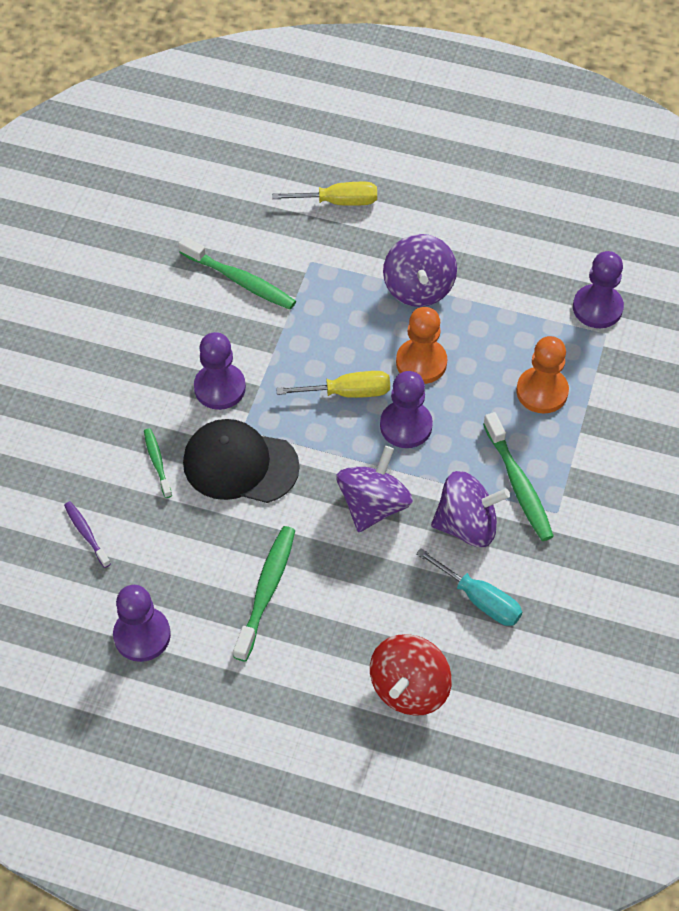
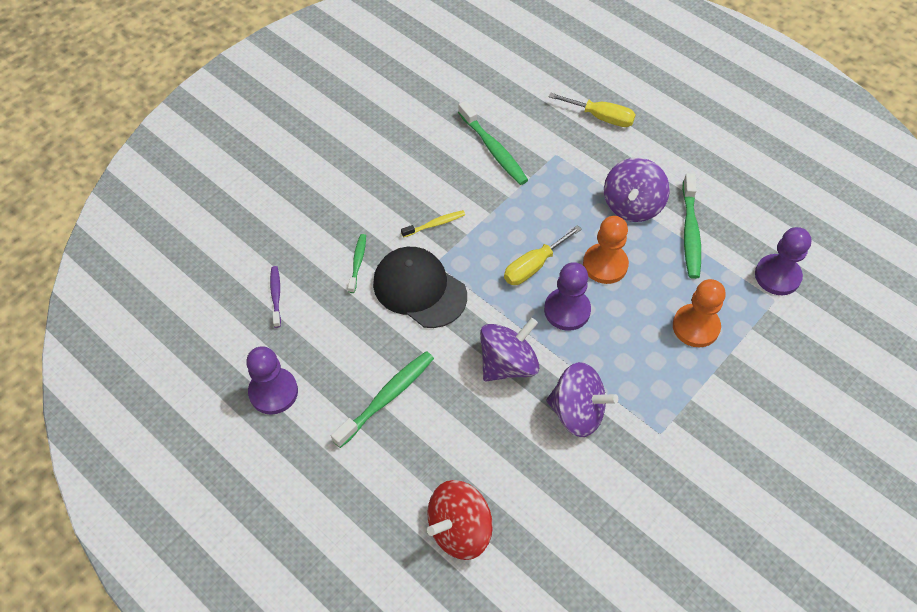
camera: 25 degrees right, 0 degrees up
(220, 388) = (435, 224): purple pawn -> yellow toothbrush
(348, 392) = (533, 266): yellow screwdriver -> yellow screwdriver turned 120 degrees clockwise
(479, 599) = (557, 480): turquoise screwdriver -> none
(518, 484) = (638, 396): green toothbrush -> green toothbrush (690, 232)

